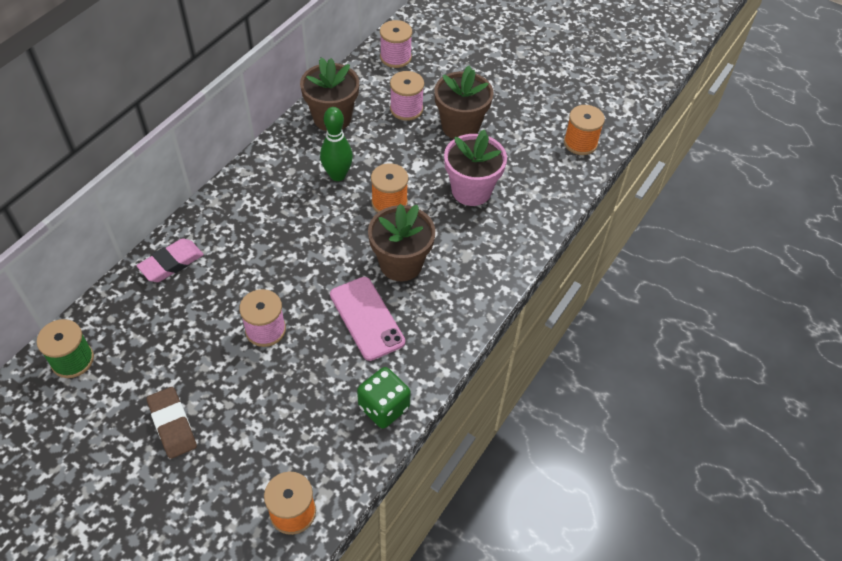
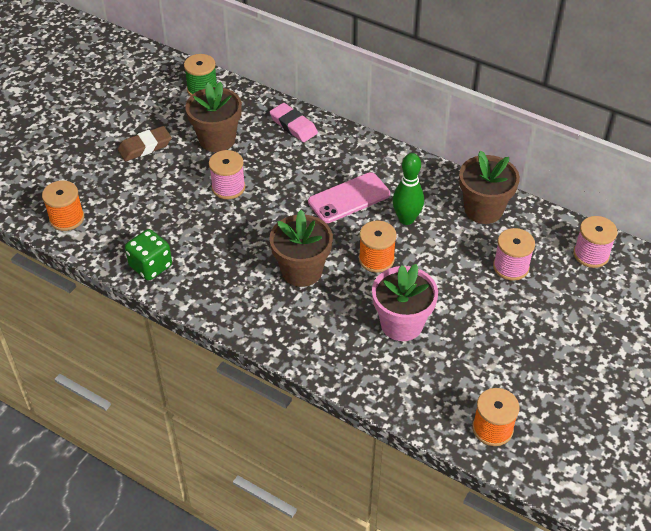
camera: 90 degrees right, 5 degrees down
(367, 318) = (240, 250): pink phone -> pink phone (349, 198)
(460, 126) = (494, 314): brown flower pot -> brown flower pot (217, 139)

